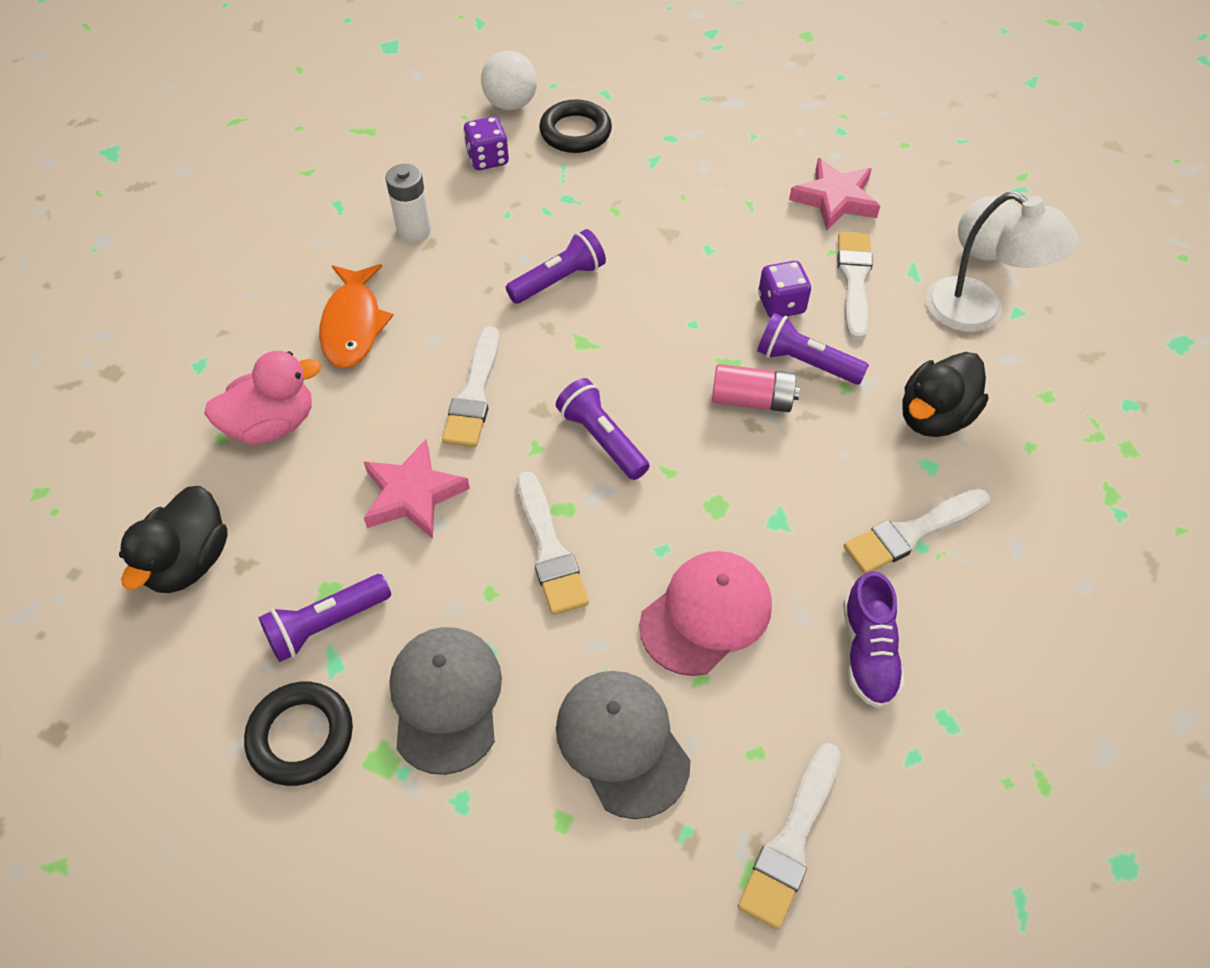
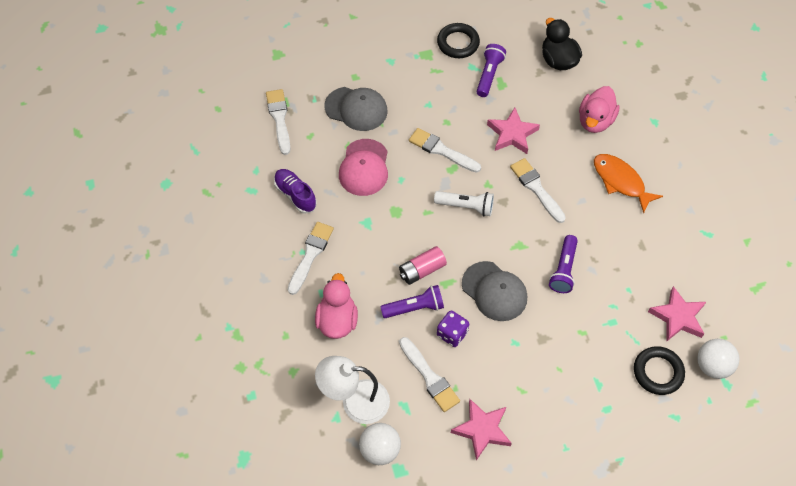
camera: 140 degrees right, 5 degrees up
(414, 230) = (657, 247): white battery -> none
(446, 699) = (425, 82): grey cap -> grey cap (494, 291)
(488, 159) = (678, 317): purple dice -> pink star
(602, 439) = (466, 206): purple flashlight -> white flashlight
(934, 416) = (337, 320): black duck -> pink duck

